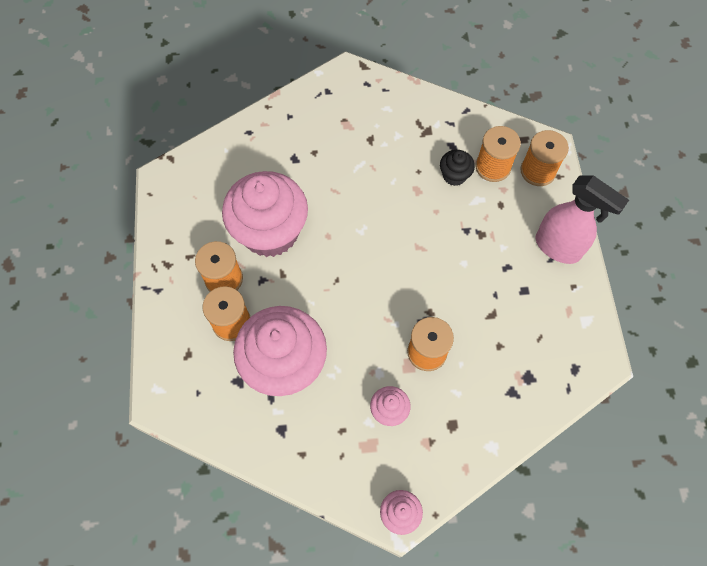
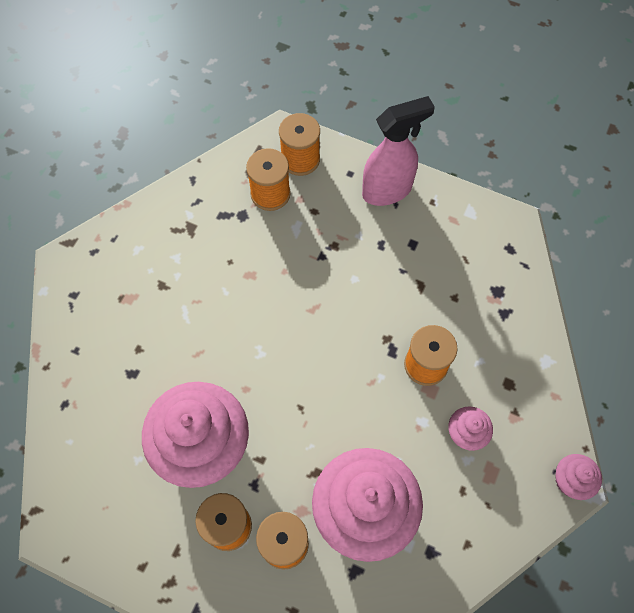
camera: 60 degrees left, 0 degrees up
(454, 175) = (257, 232): black cupcake -> none

